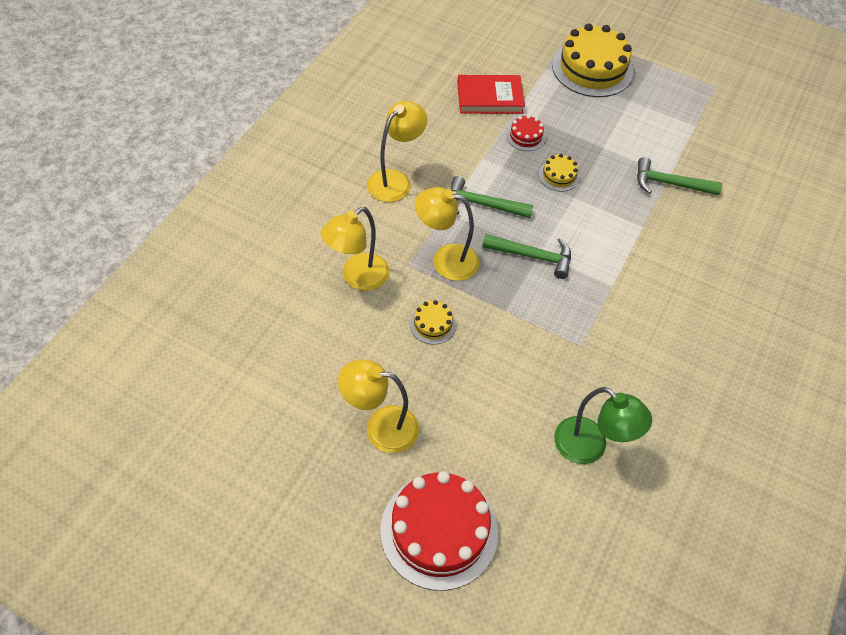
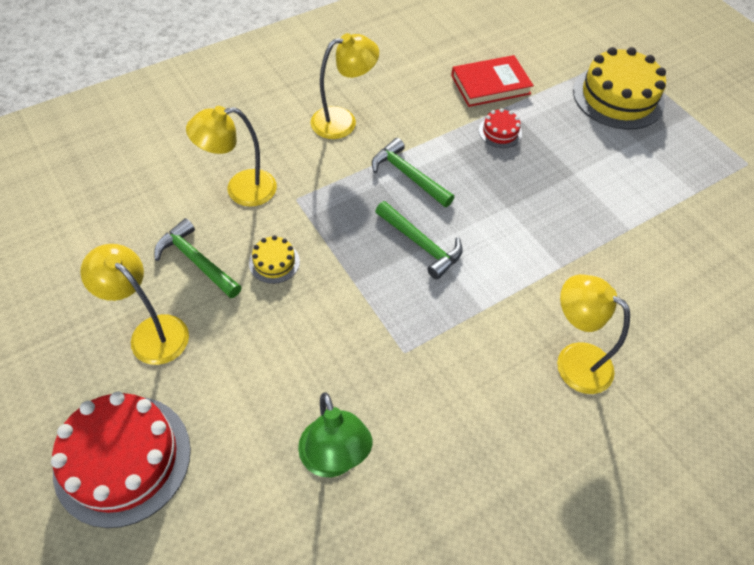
camera: 30 degrees right, 0 degrees up
(445, 260) = (333, 210): yellow lamp -> yellow lamp (573, 360)
(490, 98) = (490, 84): red book -> red book turned 45 degrees counterclockwise
(559, 176) = (506, 181): yellow cake -> none
(670, 184) = (623, 238): green hammer -> green hammer (196, 261)

